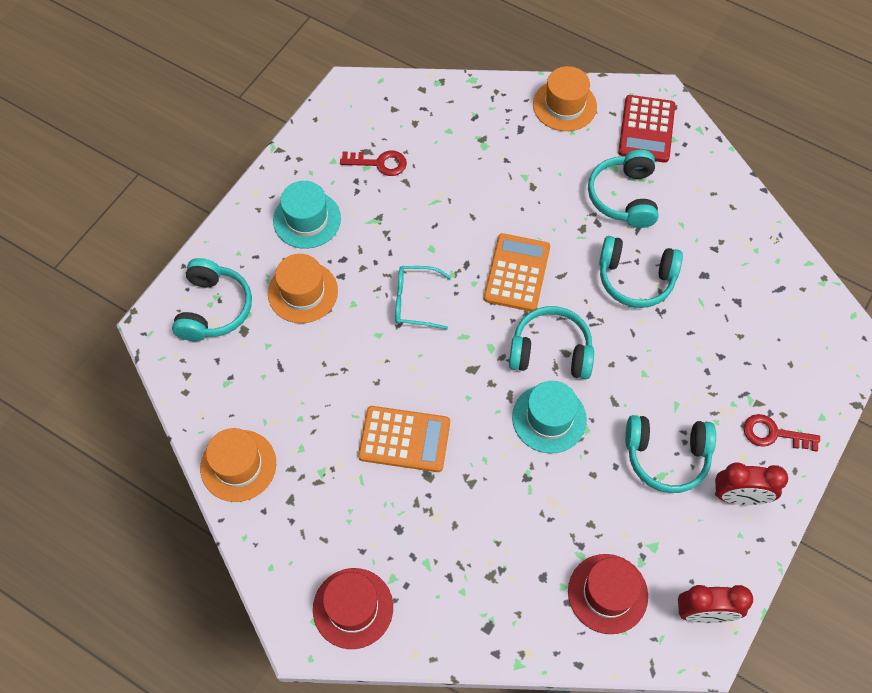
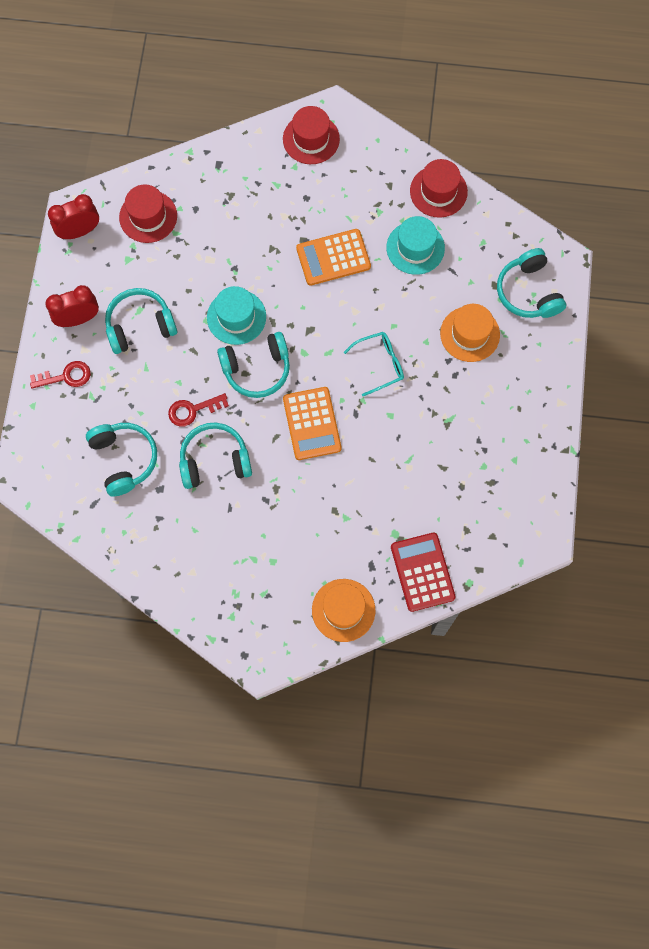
camera: 155 degrees right, 10 degrees up
(238, 465) = (438, 191): orange hat -> red hat
(307, 219) = (503, 396): turquoise hat -> turquoise hat (415, 248)
(379, 163) = (474, 475): red key -> red key (193, 410)
(624, 197) = (253, 535): turquoise headphones -> turquoise headphones (124, 459)
(646, 129) = (259, 617): red calculator -> red calculator (422, 572)

